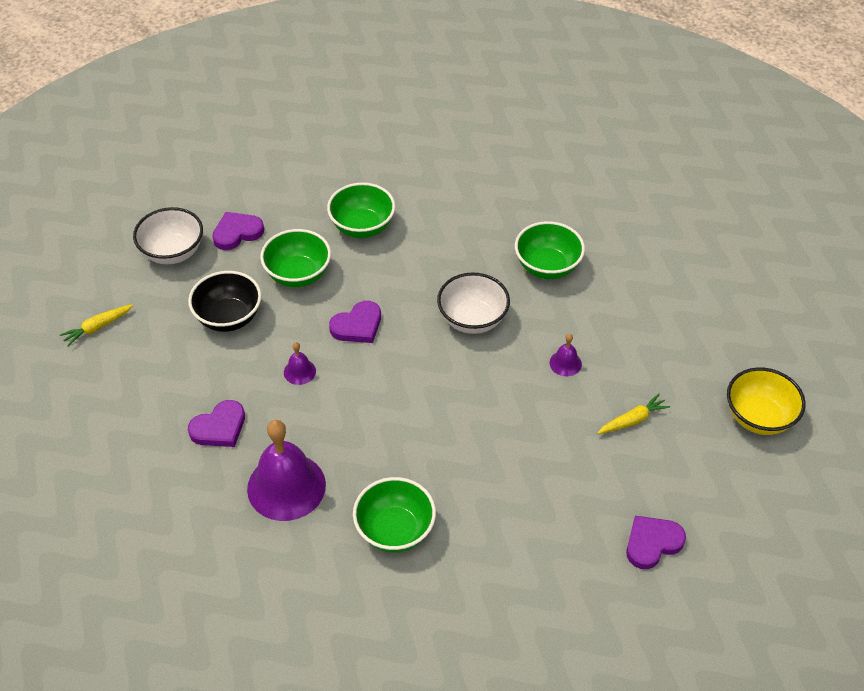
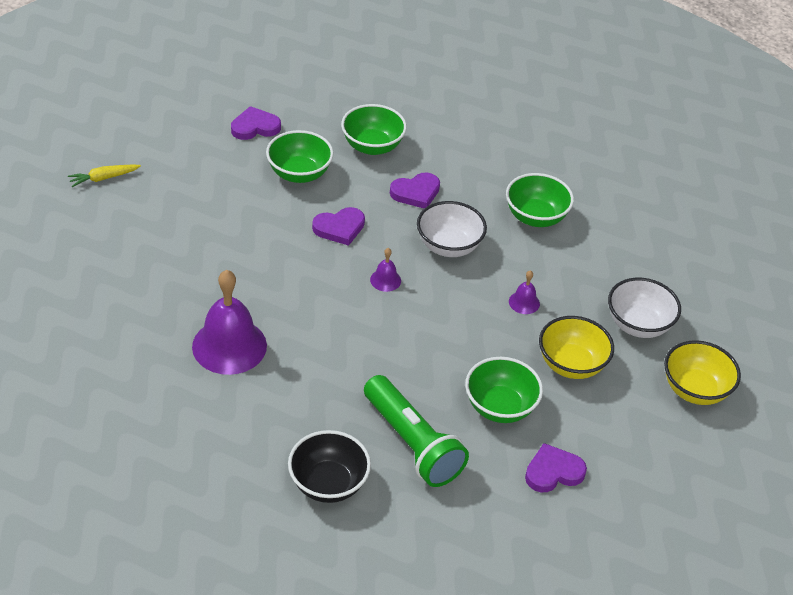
camera: 10 degrees right, 5 degrees down
(173, 252) = (191, 131): white bowl -> white bowl (638, 325)
(219, 427) = (185, 284): purple heart -> purple heart (416, 193)
(228, 317) = (224, 195): black bowl -> black bowl (328, 484)
(299, 371) = (273, 254): purple bell -> purple bell (385, 280)
(395, 530) = (316, 404): green bowl -> green bowl (500, 407)
(504, 548) = (412, 443): none -> green flashlight
(632, 420) = (571, 364): yellow carrot -> yellow bowl

